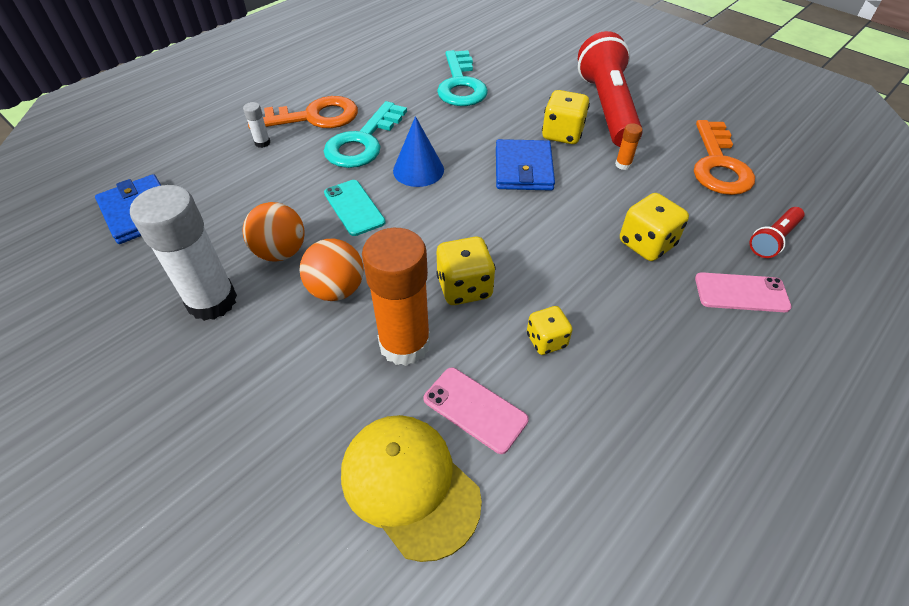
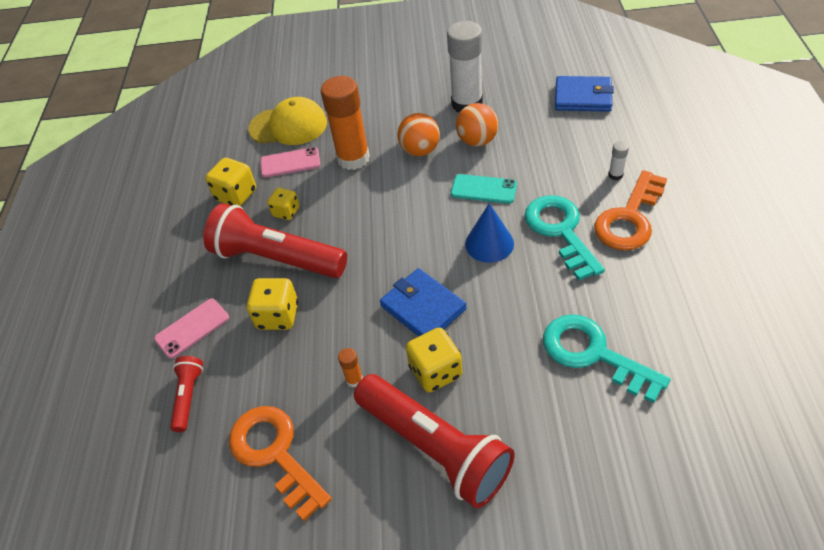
camera: 140 degrees right, 0 degrees up
(464, 288) = (358, 202): yellow dice -> yellow dice (236, 195)
(603, 295) = (276, 259): none -> red flashlight

